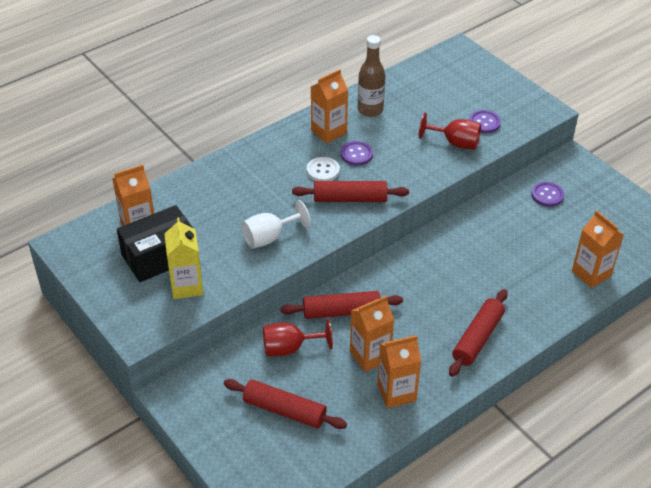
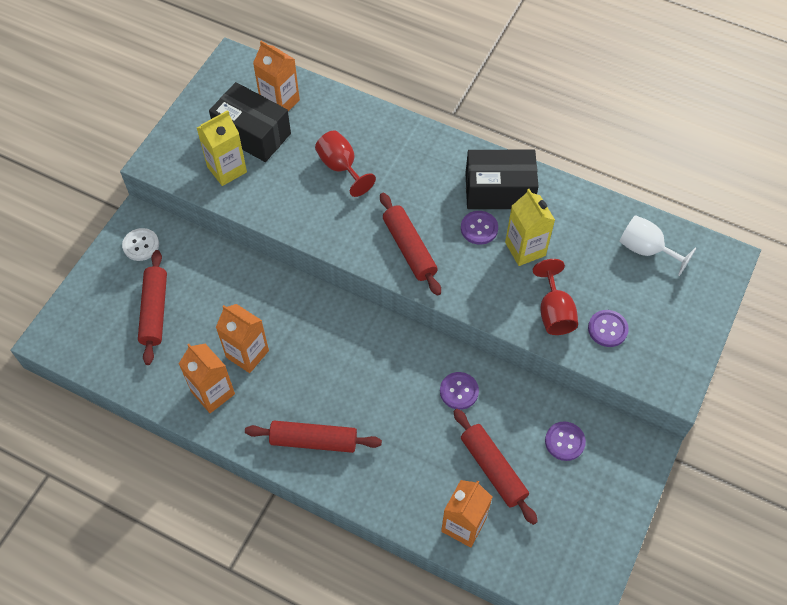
camera: 65 degrees right, 15 degrees up
(269, 237) = (319, 204): white goblet -> white goblet (646, 250)
(289, 348) = (226, 285): red goblet -> red goblet (341, 167)
(323, 170) = (437, 209): white button -> white button (141, 245)
(328, 131) = (499, 191): orange carton -> black box
(341, 311) = (291, 309): red rolling pin -> red rolling pin (493, 469)
(370, 110) = (557, 213): brown bottle -> none
(391, 137) = (525, 249): none -> yellow carton
(477, 236) = (459, 391): none -> purple button

